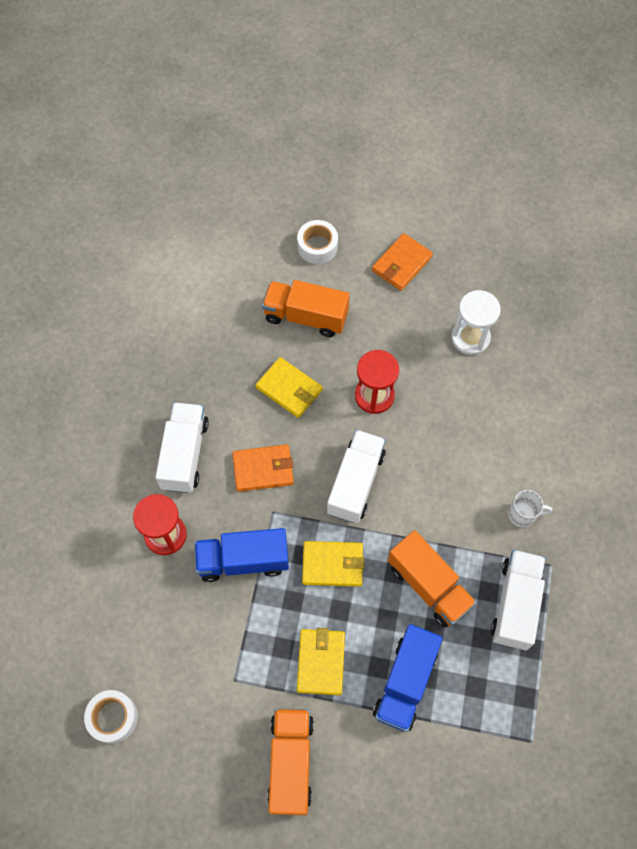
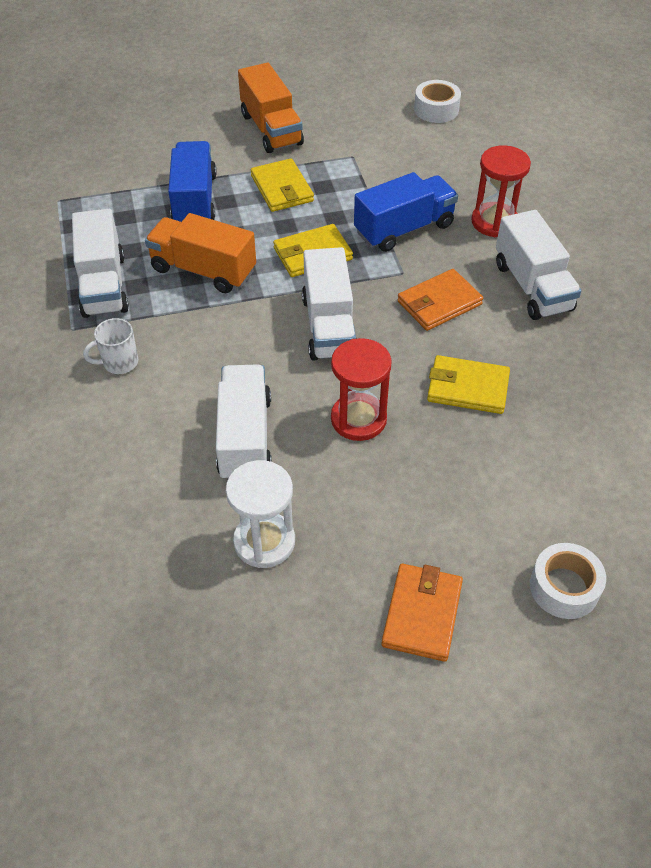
camera: 155 degrees right, 15 degrees down
(306, 316) = (508, 479): orange truck -> none
(455, 413) = (245, 438): none -> white truck

